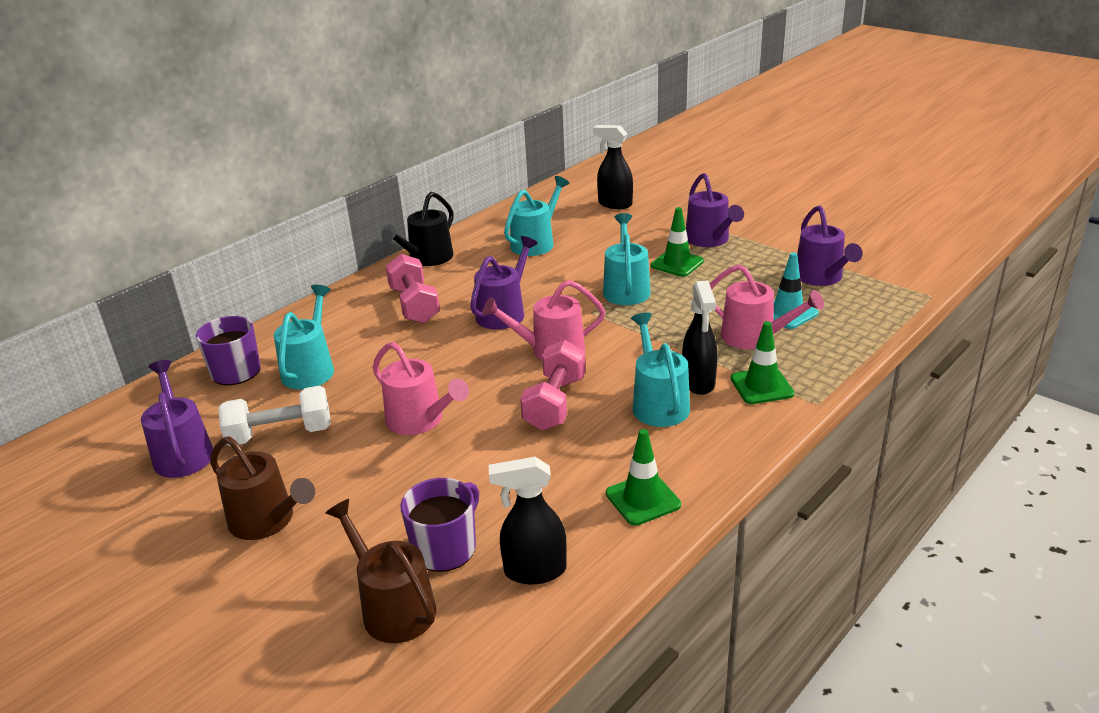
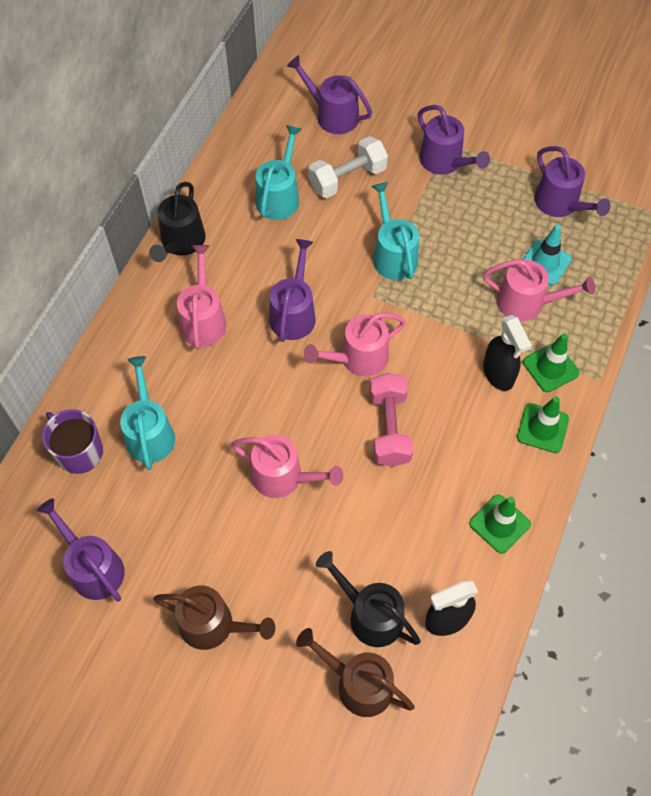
camera: 20 degrees left, 30 degrees up
(280, 434) = (169, 524): white dumbbell -> white dumbbell (347, 179)
(414, 305) = (203, 319): pink dumbbell -> pink watering can
(445, 548) = (370, 614): purple mug -> black watering can
(614, 204) = (332, 115): black spray bottle -> purple watering can
(658, 404) = (474, 409): turquoise watering can -> none
(677, 263) = (426, 206): green traffic cone -> green traffic cone (542, 428)

